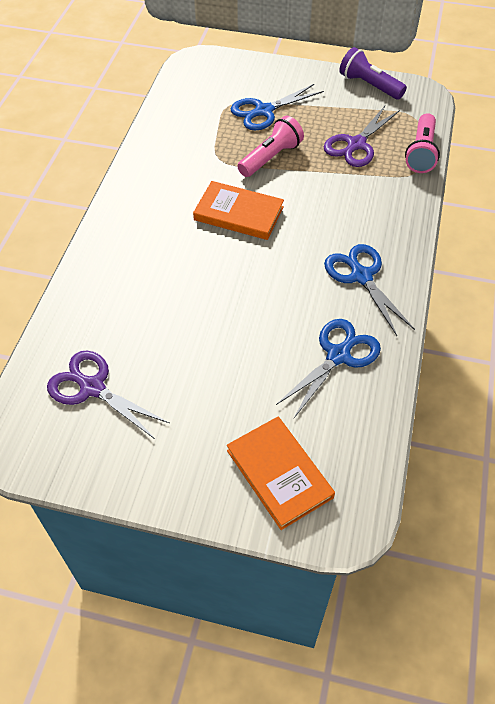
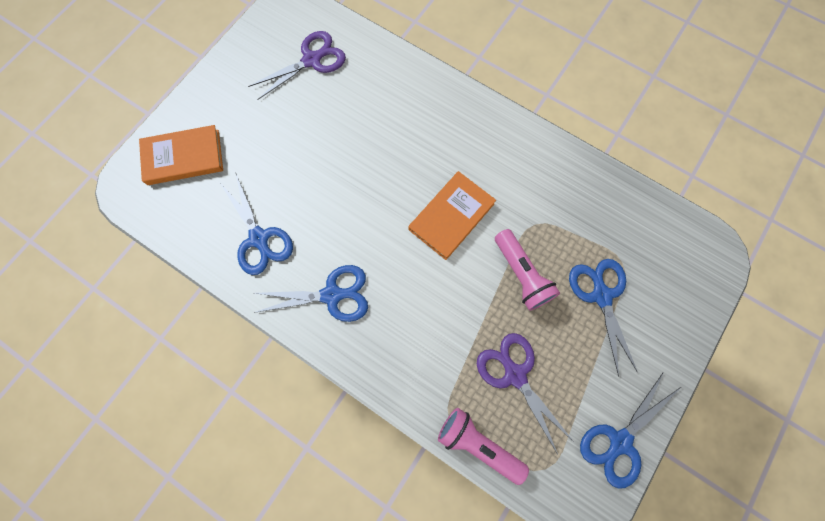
camera: 110 degrees right, 20 degrees up
(369, 85) = (619, 442): purple flashlight -> blue scissors

